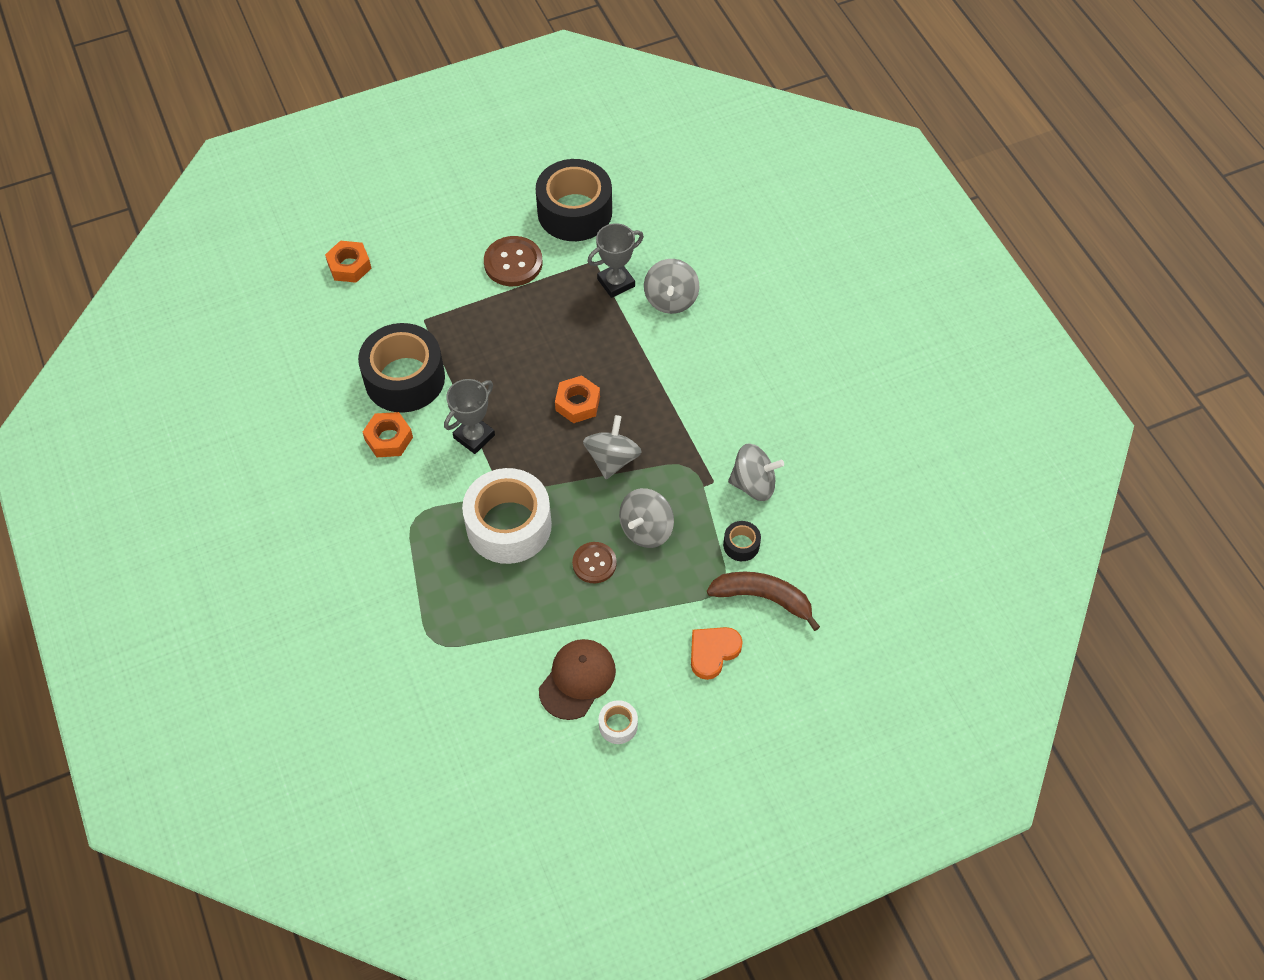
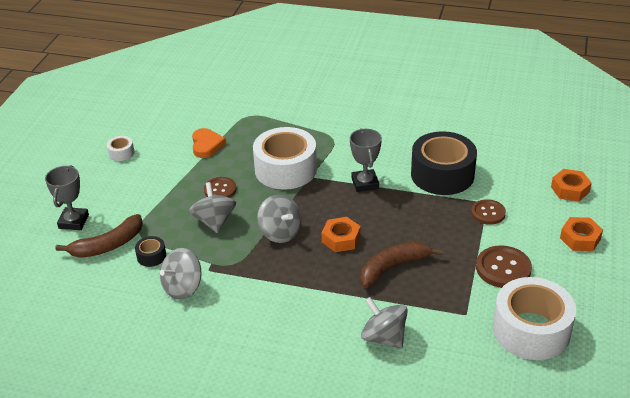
camera: 130 degrees right, 20 degrees down
(389, 439) = (400, 151): orange nut -> orange nut (580, 238)
(440, 310) = (488, 213): none -> brown button
(574, 212) = (531, 330): black tape -> white tape
(577, 679) = (163, 151): brown cap -> none
(581, 340) = (393, 267): none -> brown banana
(616, 283) = (431, 314): grey trophy -> grey trophy (73, 221)
(713, 652) = (108, 206): orange heart -> orange heart (206, 145)

